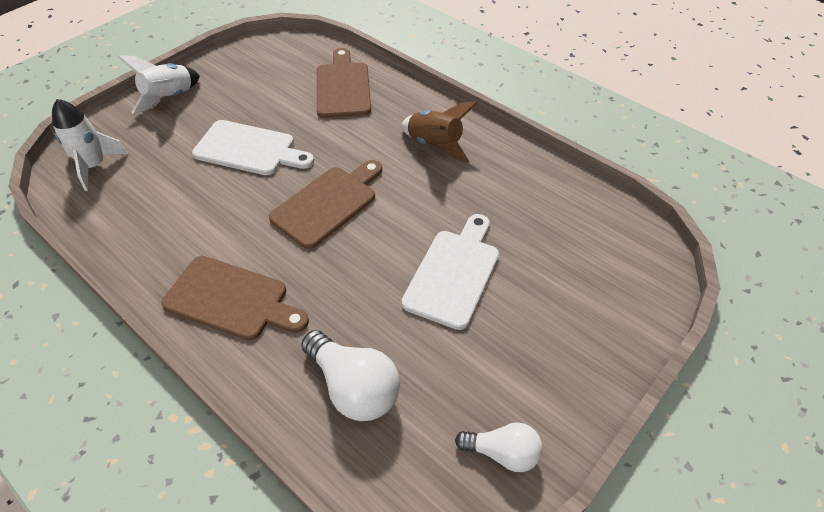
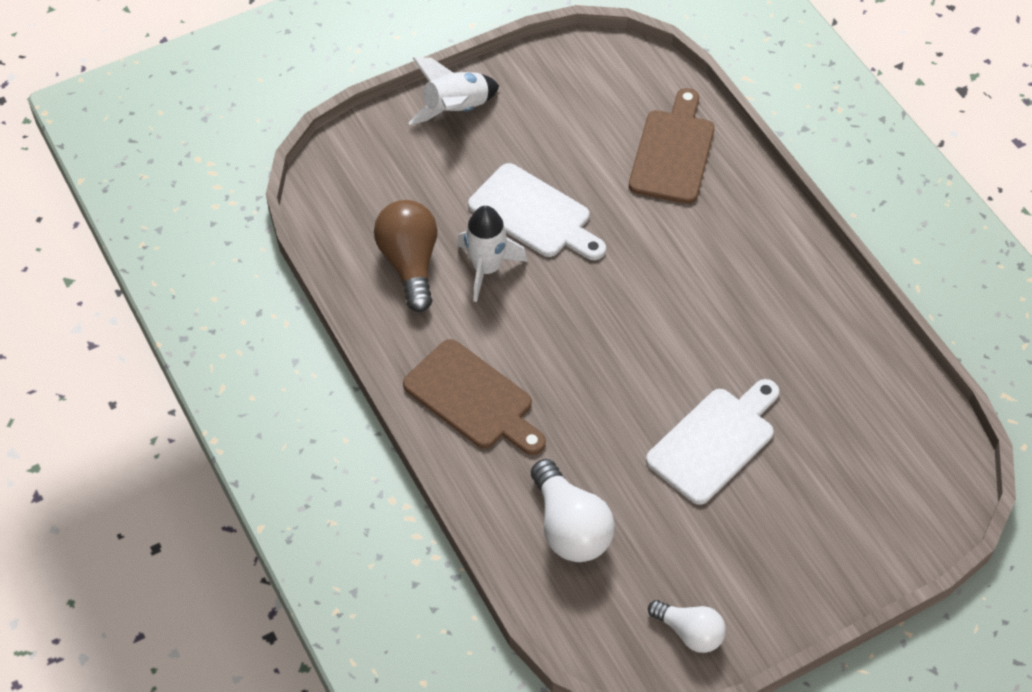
camera: 20 degrees right, 5 degrees up
(94, 166) = (355, 187): white rocket -> white rocket (486, 268)
(151, 208) = (410, 263): none -> brown light bulb
(327, 204) = (604, 315): brown cutting board -> none
(435, 145) = (758, 272): brown rocket -> none

